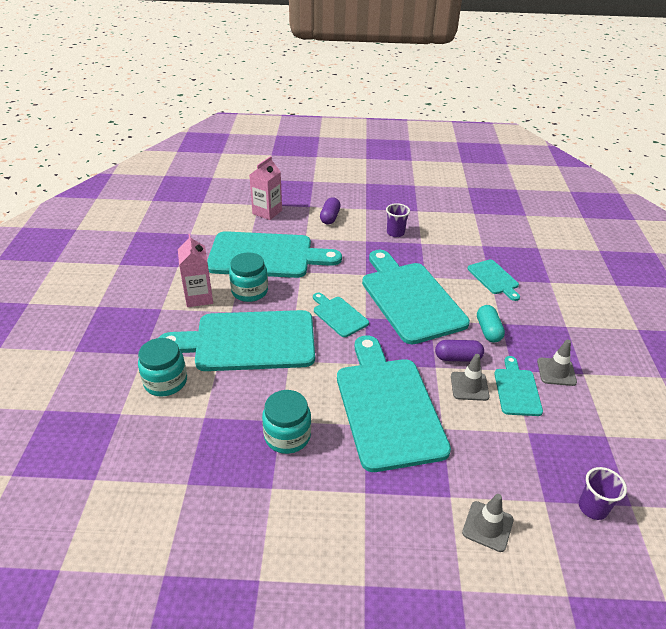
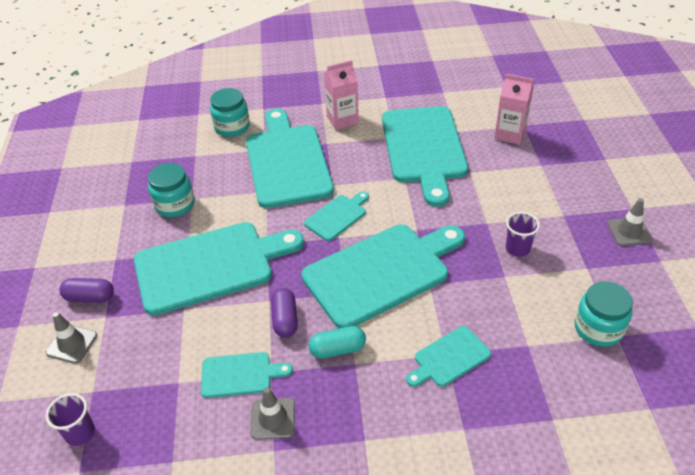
camera: 85 degrees right, 5 degrees up
(249, 291) = (360, 149): turquoise jar -> turquoise jar (598, 328)
(330, 217) = (524, 185): purple capsule -> purple capsule (90, 297)
(469, 386) = (242, 330): grey traffic cone -> grey traffic cone (629, 232)

